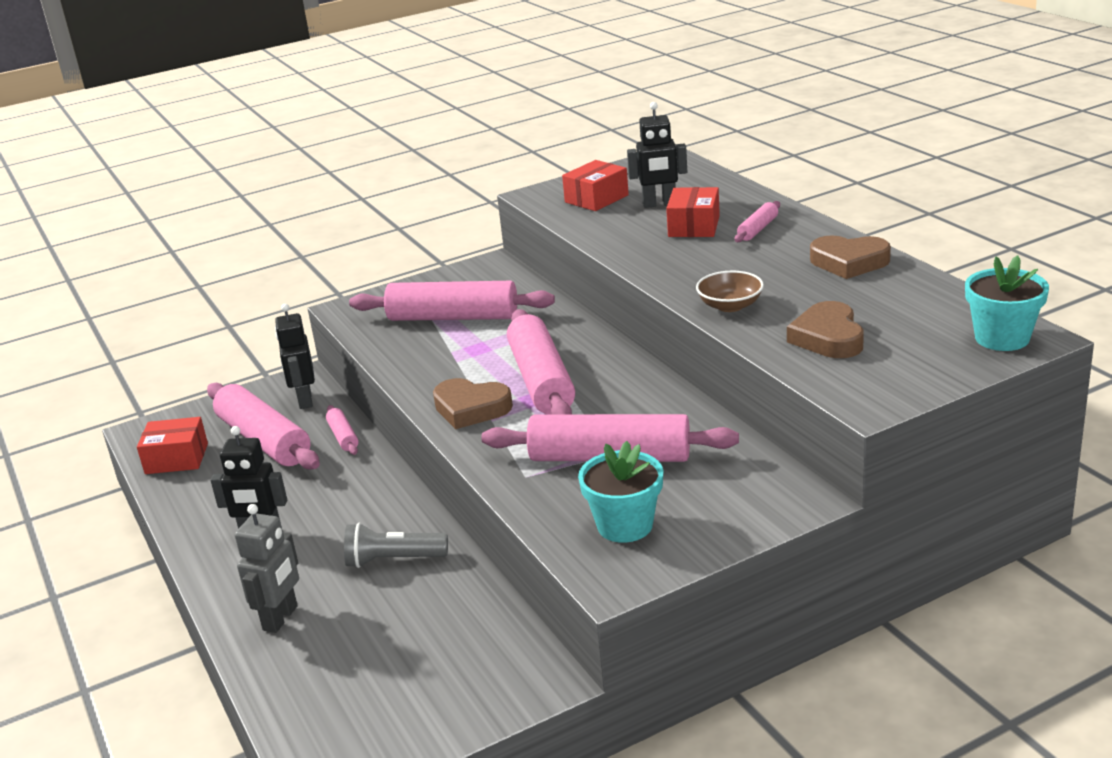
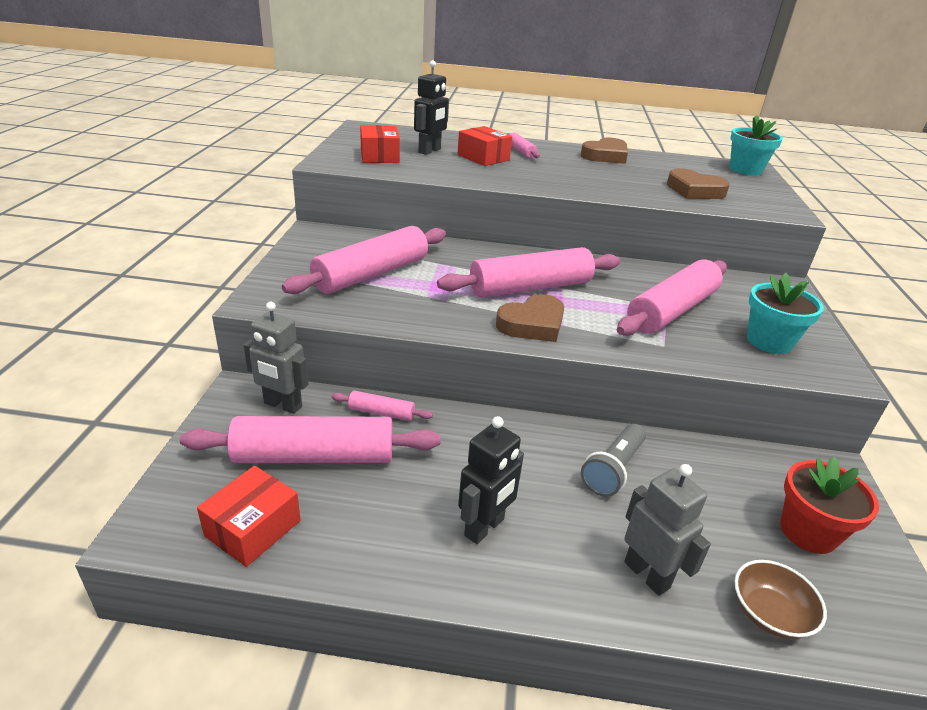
camera: 60 degrees left, 5 degrees up
(304, 400) = (282, 405): black robot -> grey robot
(421, 684) = (808, 532): none -> red flower pot
(542, 380) = (530, 287): pink rolling pin -> pink rolling pin turned 45 degrees counterclockwise
(730, 306) = (615, 190): brown bowl -> brown bowl (769, 613)

